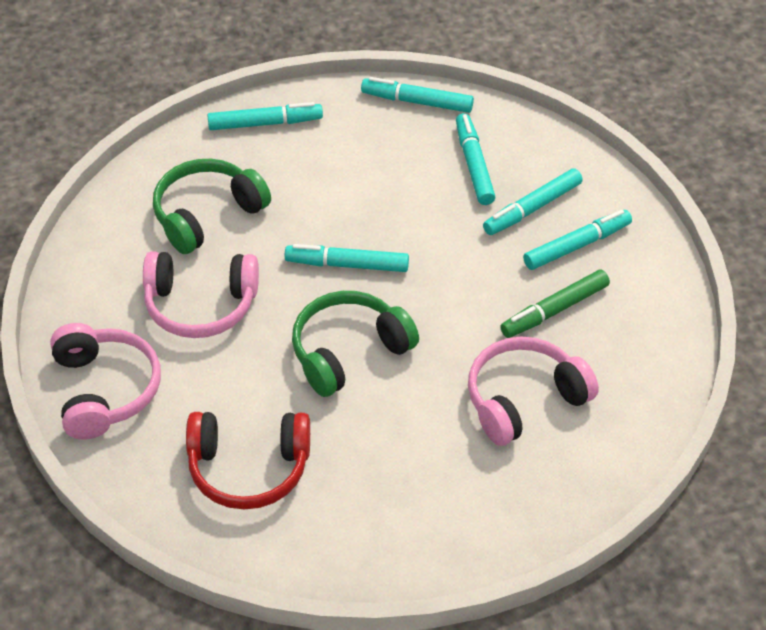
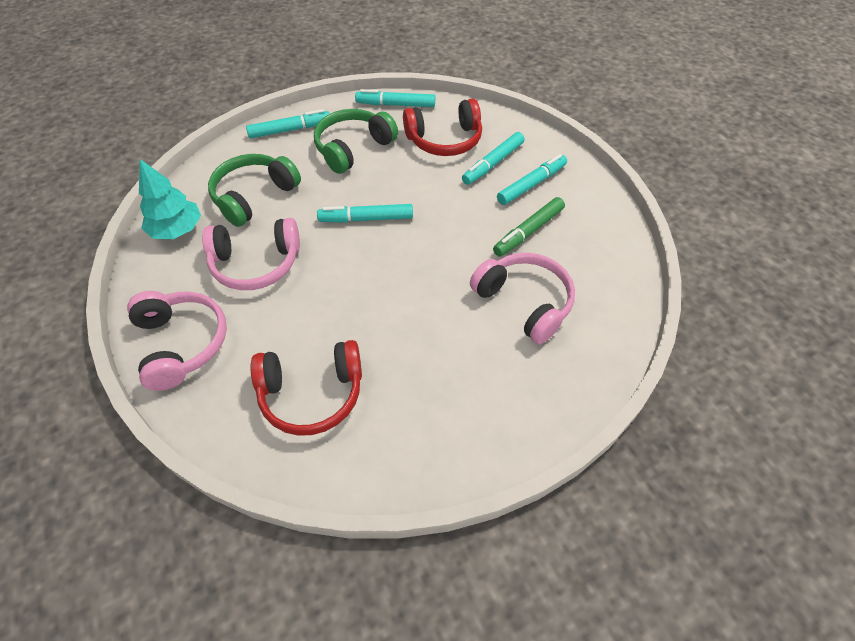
camera: 10 degrees left, 5 degrees up
(106, 248) = (177, 230): none -> turquoise tree
(349, 352) = (379, 284): green headphones -> green headphones (353, 148)
(474, 165) = (444, 140): turquoise marker -> red headphones
(524, 400) = (524, 302): pink headphones -> pink headphones turned 90 degrees clockwise

